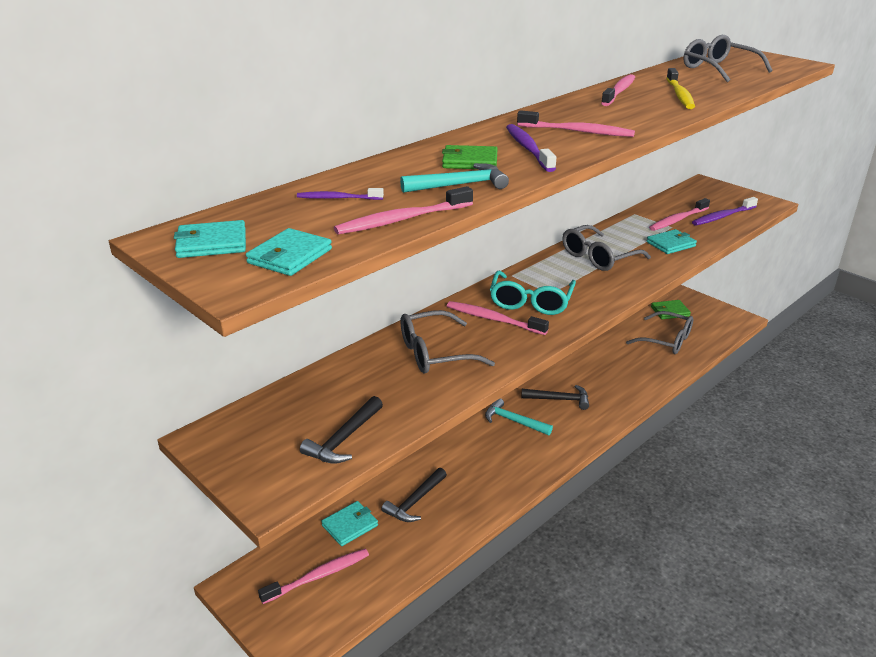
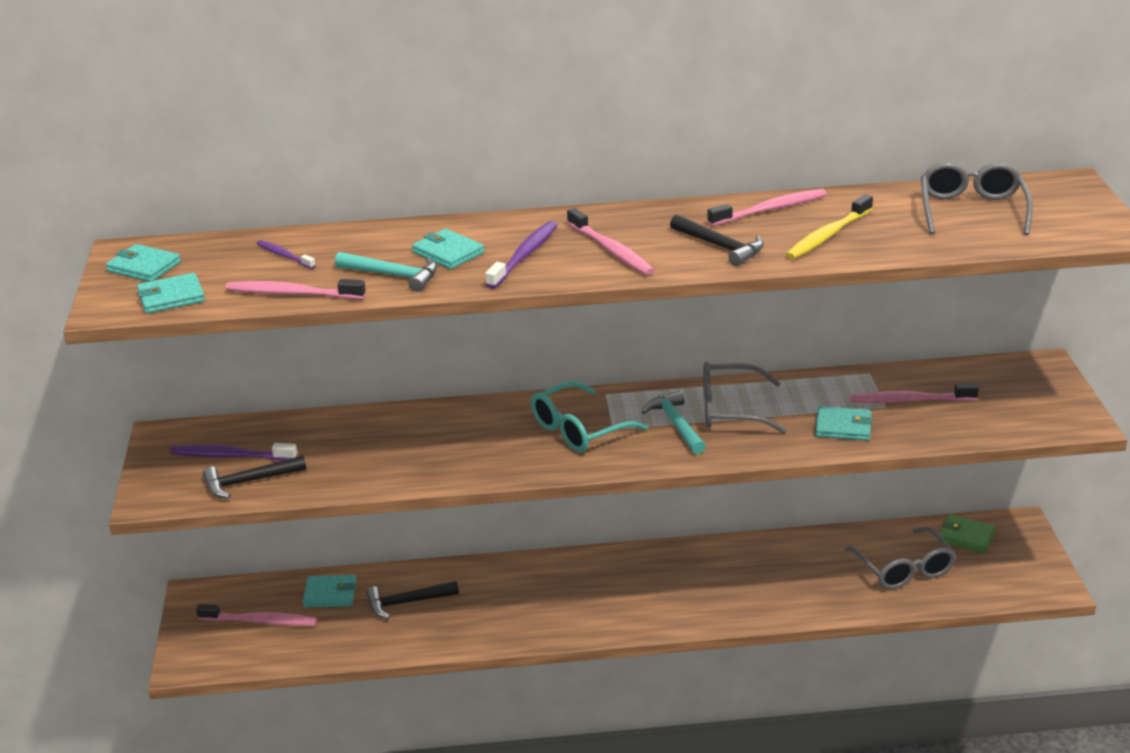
camera: 40 degrees right, 0 degrees up
(434, 353) = (416, 442): grey glasses -> none
(470, 161) = (448, 253): green wallet -> turquoise wallet
(493, 319) = (516, 432): pink toothbrush -> none
(513, 421) = (595, 574): turquoise hammer -> turquoise hammer (676, 424)
(559, 399) = (675, 576): black hammer -> black hammer (720, 246)
(723, 216) = (978, 418): purple toothbrush -> purple toothbrush (231, 456)

